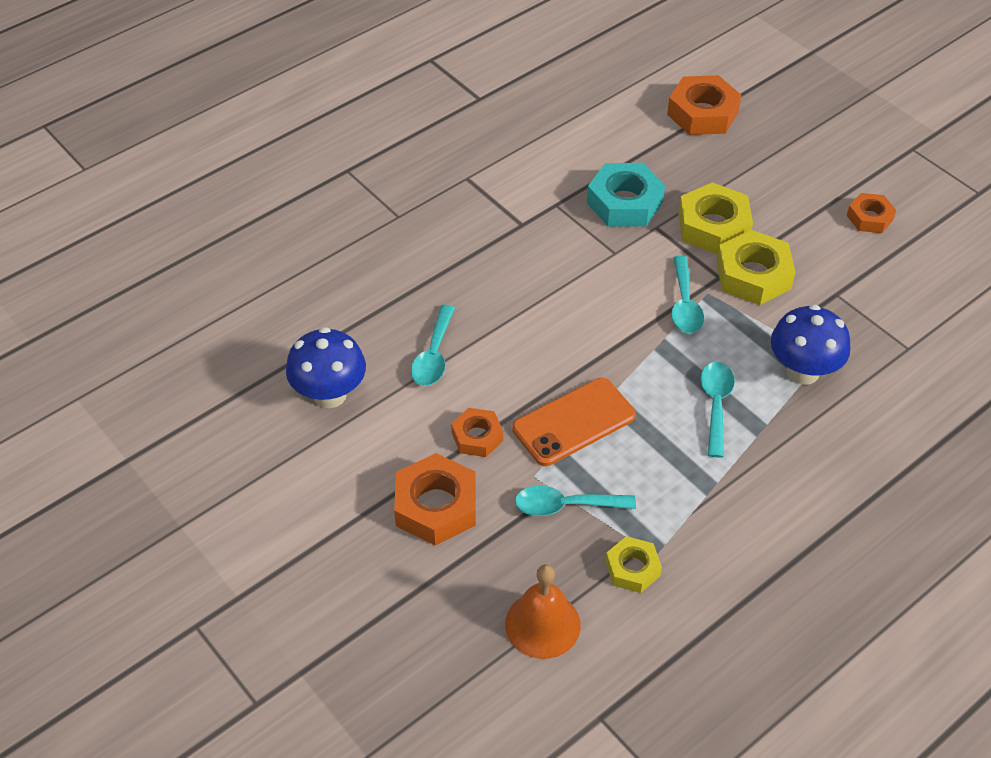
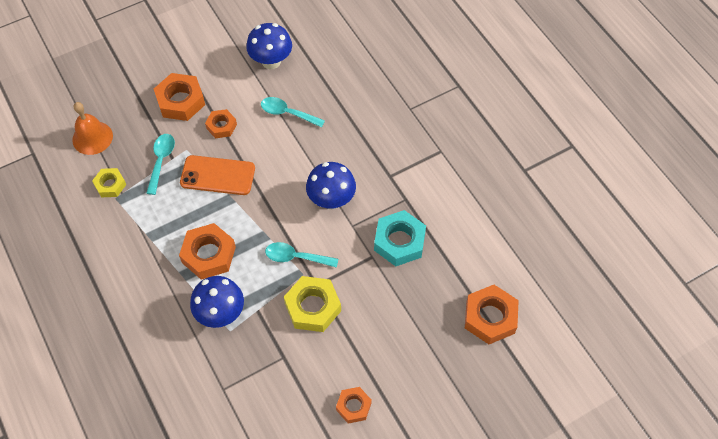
camera: 100 degrees right, 10 degrees up
(574, 422) = (217, 175): orange phone -> orange phone turned 60 degrees counterclockwise
(579, 280) = (331, 200): none -> blue mushroom
(713, 226) = (365, 293): yellow nut -> none
(715, 405) = (209, 255): turquoise spoon -> orange nut

